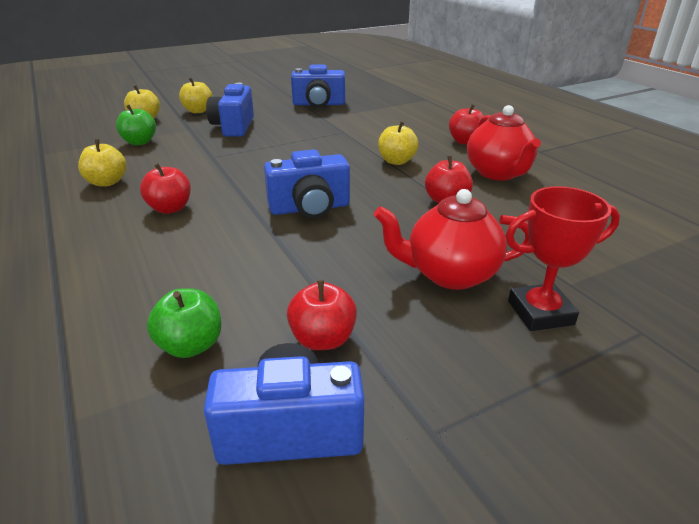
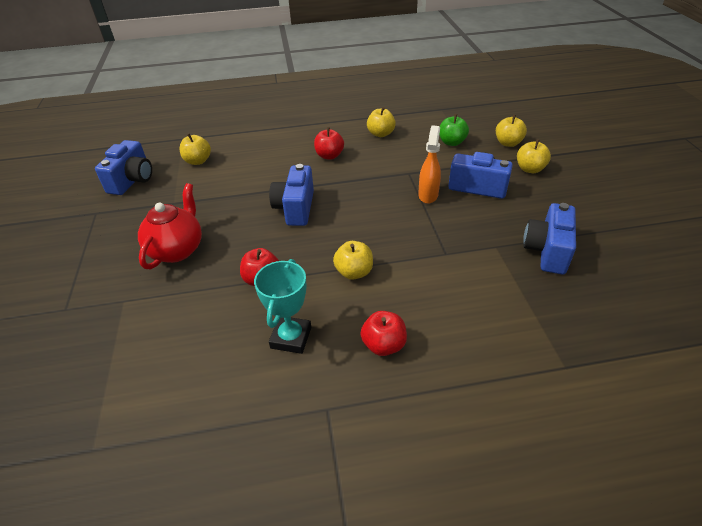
camera: 110 degrees right, 10 degrees up
(191, 345) = (198, 161): green apple -> yellow apple
(255, 144) = (428, 195): none -> orange spray bottle
(323, 339) = (169, 194): red apple -> none
(498, 173) = (291, 338): red teapot -> turquoise trophy
(540, 312) = (116, 273): red trophy -> none

